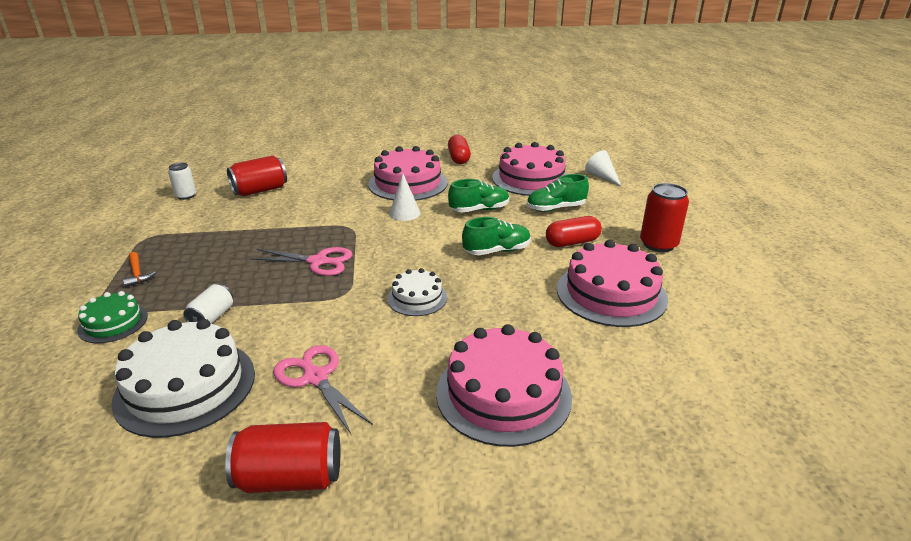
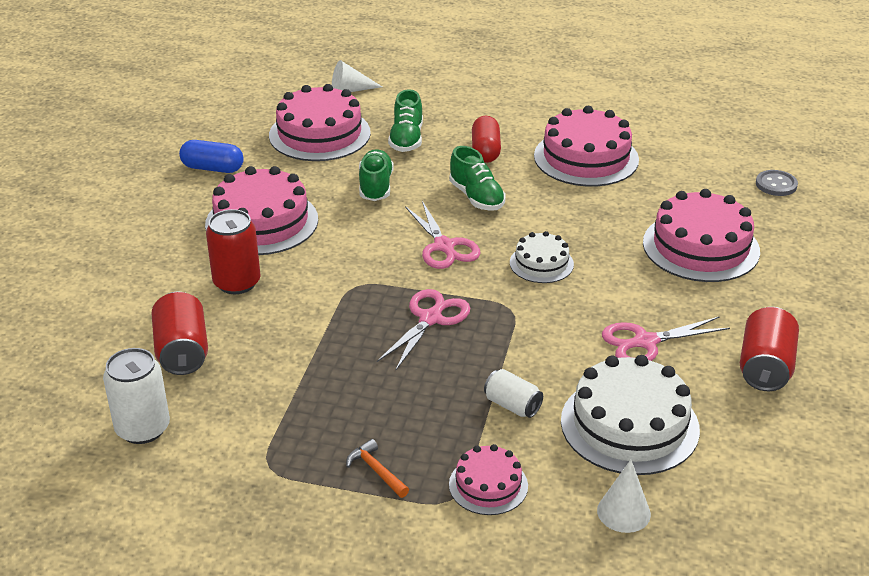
camera: 70 degrees left, 5 degrees up
(113, 323) = (488, 485): green cake -> pink cake
(137, 274) = (376, 470): orange hammer -> orange hammer turned 120 degrees counterclockwise
(186, 196) = (143, 428): white can -> white can, size x1.60
(404, 213) = (347, 239): white cone -> white cone (623, 512)
(416, 250) = (444, 247): none -> pink scissors
(459, 158) = (213, 168): red capsule -> blue capsule
(497, 251) = (476, 197): green shoe -> green shoe turned 150 degrees clockwise
(658, 244) = (517, 108): red can -> red can (237, 282)
(690, 443) = (776, 184): none -> grey button

